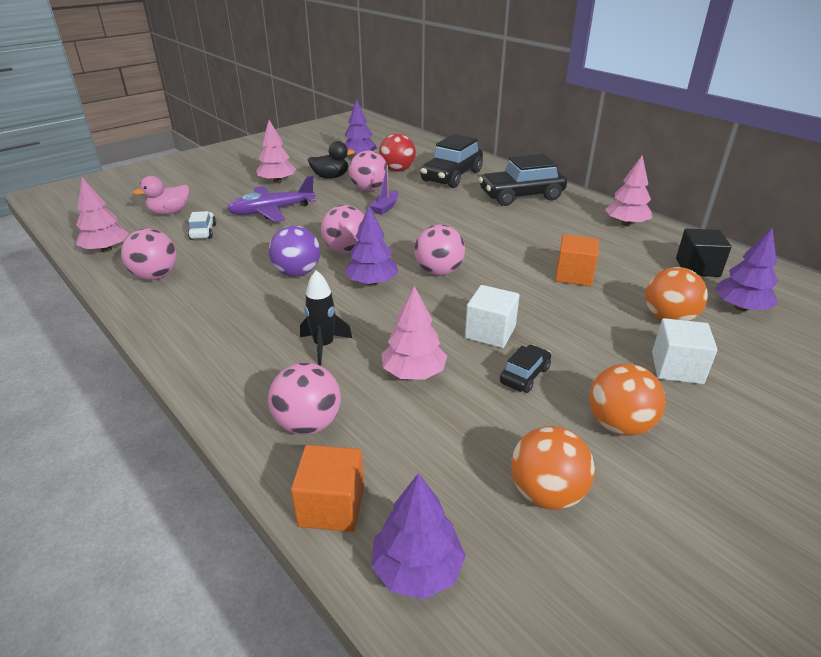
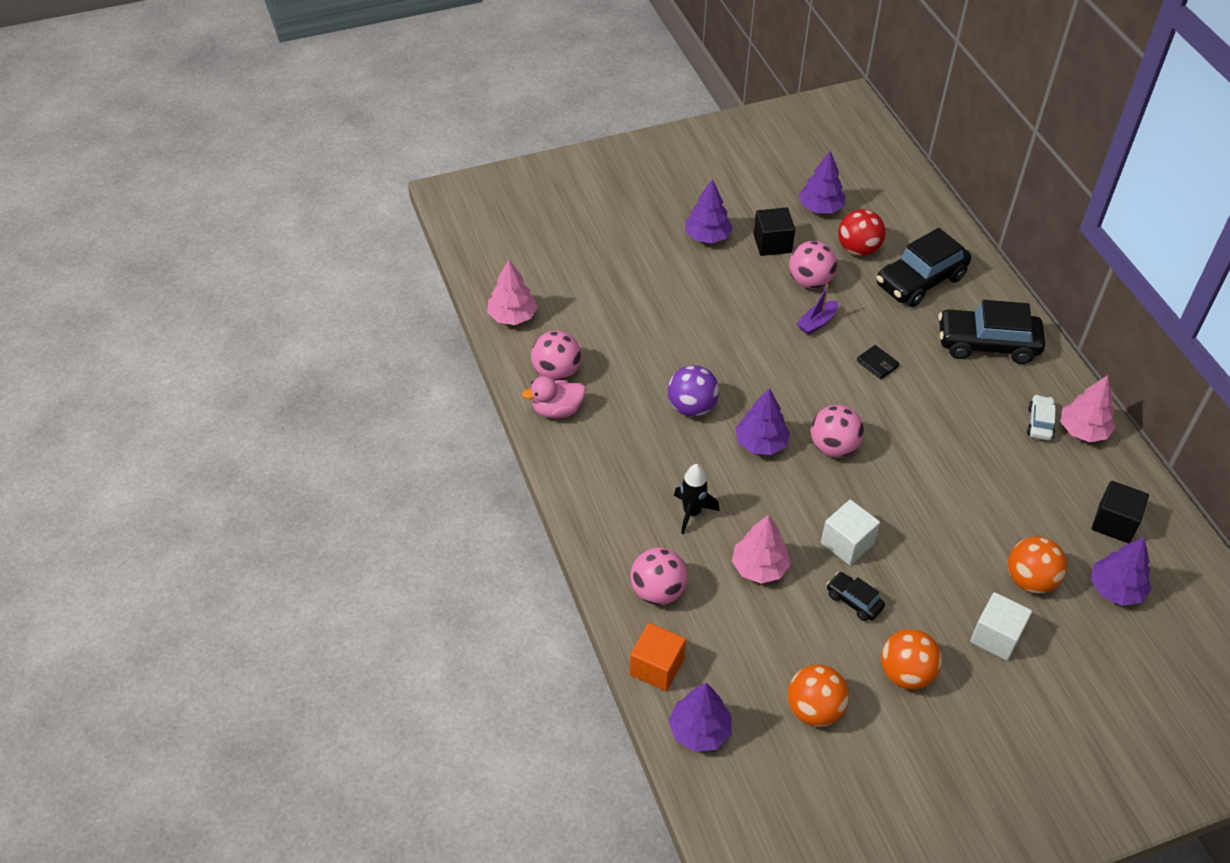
camera: 20 degrees right, 15 degrees up
(170, 212) = (579, 267): pink duck -> pink duck (557, 410)
(203, 232) = (610, 313): white car -> white car (1040, 423)
(271, 211) = (688, 295): purple plane -> none
(277, 181) = (707, 236): pink tree -> purple tree
(330, 177) = (772, 243): black duck -> black cube
(346, 250) = (750, 386): pink ball -> none
(446, 219) = (877, 364): none -> black wallet
(525, 375) = (854, 601): black car -> black car turned 105 degrees counterclockwise
(574, 275) = (971, 494): orange cube -> none

